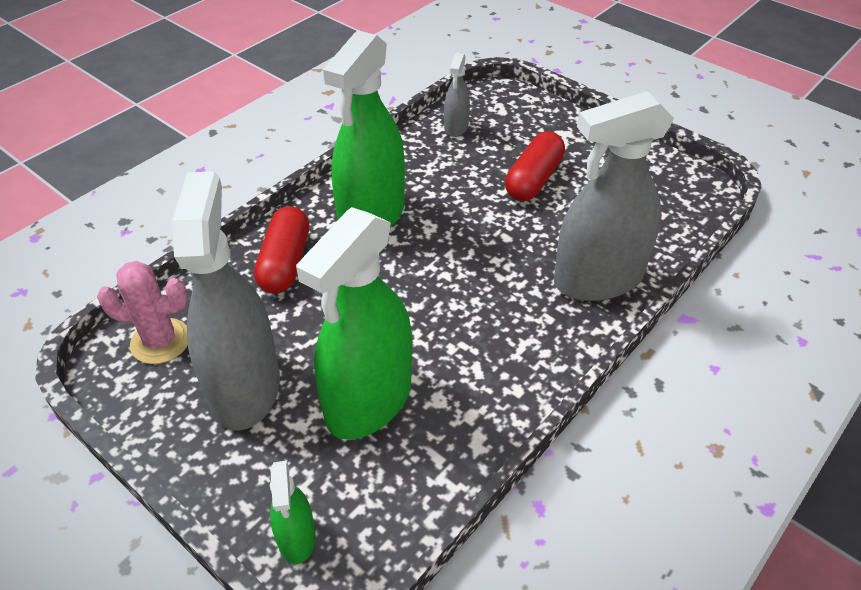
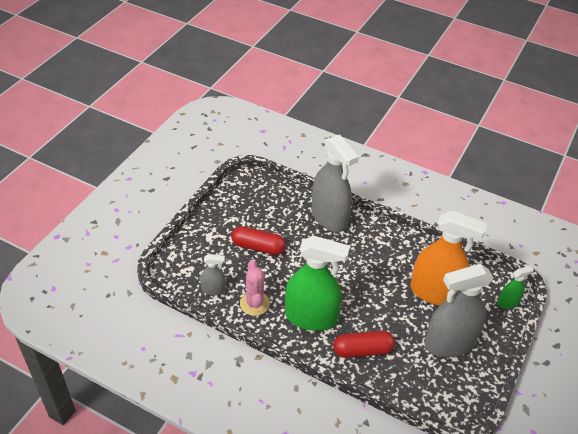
camera: 105 degrees left, 0 degrees up
(160, 341) = (439, 391): pink cactus -> pink cactus (254, 303)
(369, 400) = (435, 292): green spray bottle -> orange spray bottle

